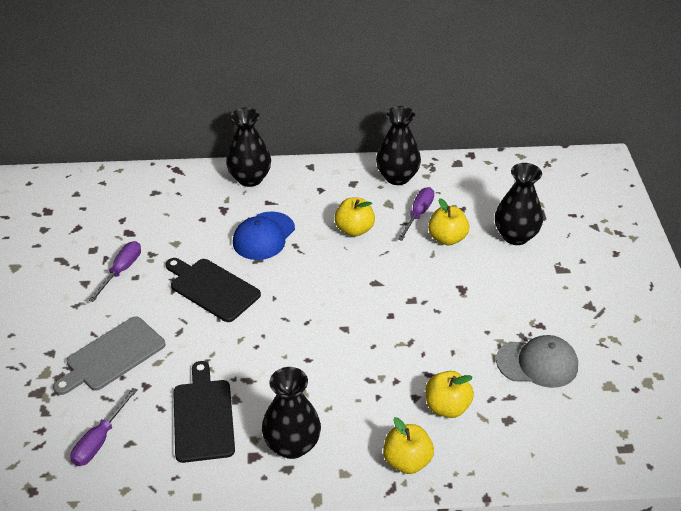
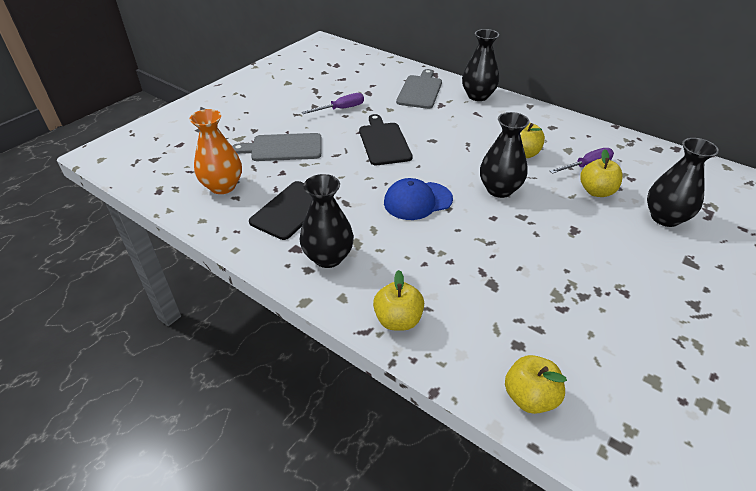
camera: 40 degrees right, 0 degrees up
(100, 440) = (223, 186): purple screwdriver -> orange vase
(183, 201) = (420, 91): none -> grey cutting board
(264, 236) = (451, 129): blue cap -> blue cap (417, 201)
(397, 177) = (593, 137): black vase -> black vase (499, 189)
(447, 407) = (472, 303): yellow apple -> yellow apple (530, 397)
(537, 363) = (592, 319): grey cap -> none

